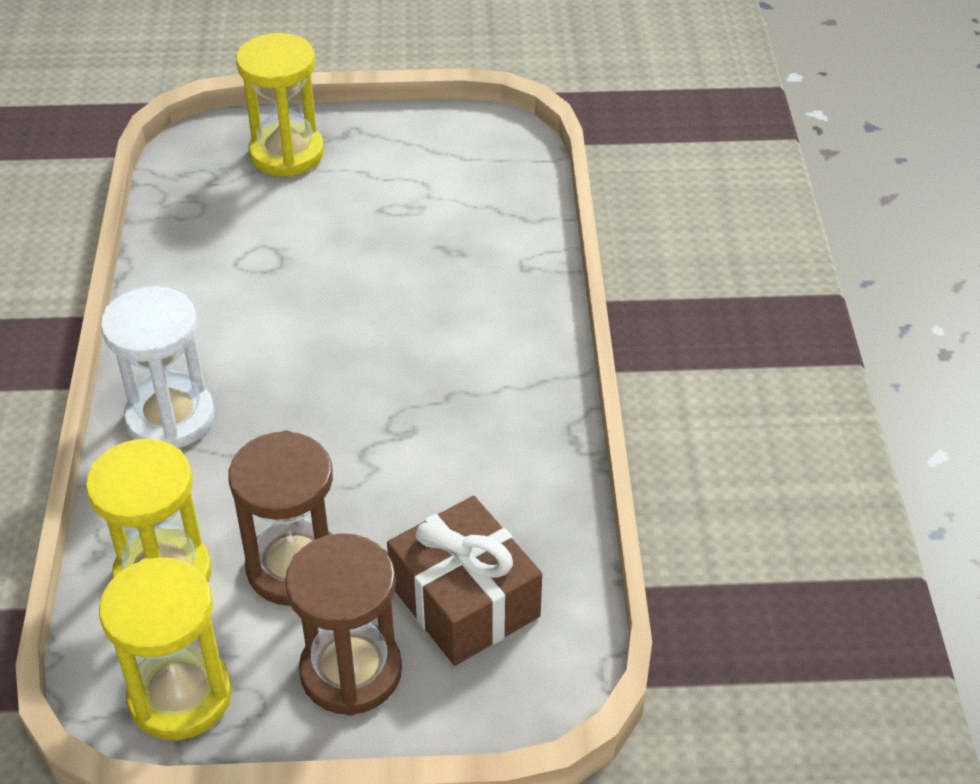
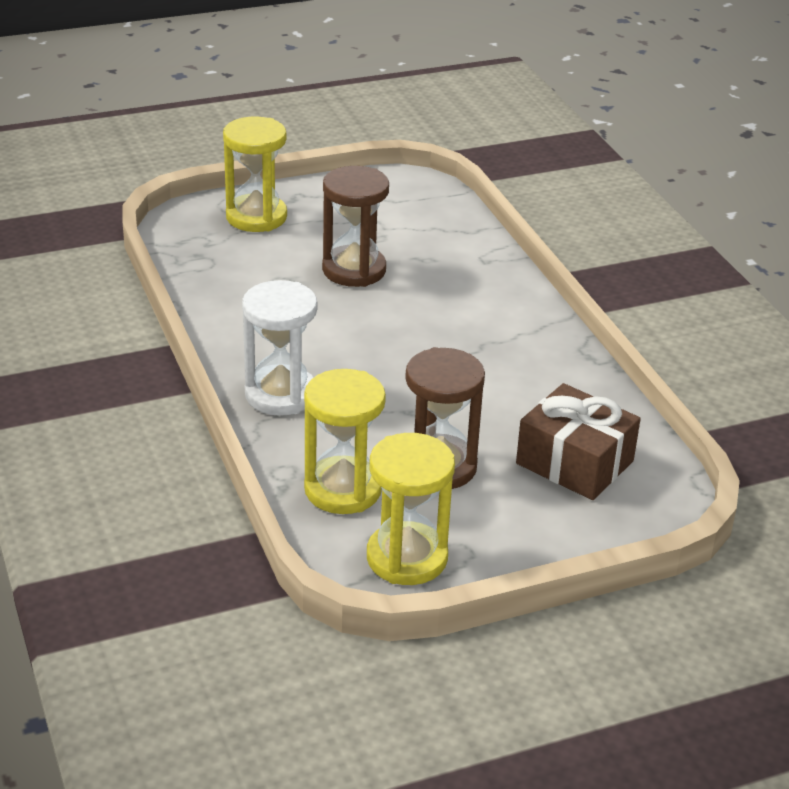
camera: 20 degrees left, 10 degrees down
(351, 671) = (522, 518): brown hourglass -> brown hourglass (354, 270)

